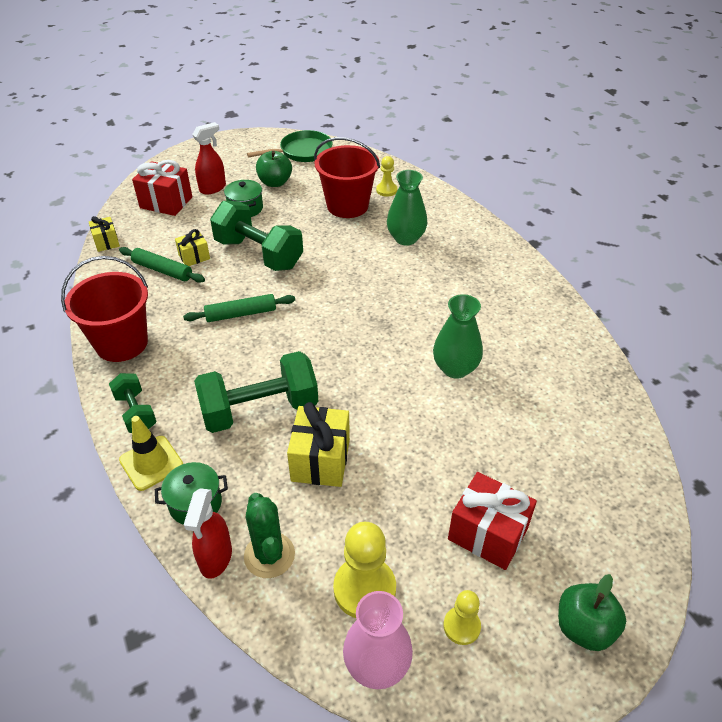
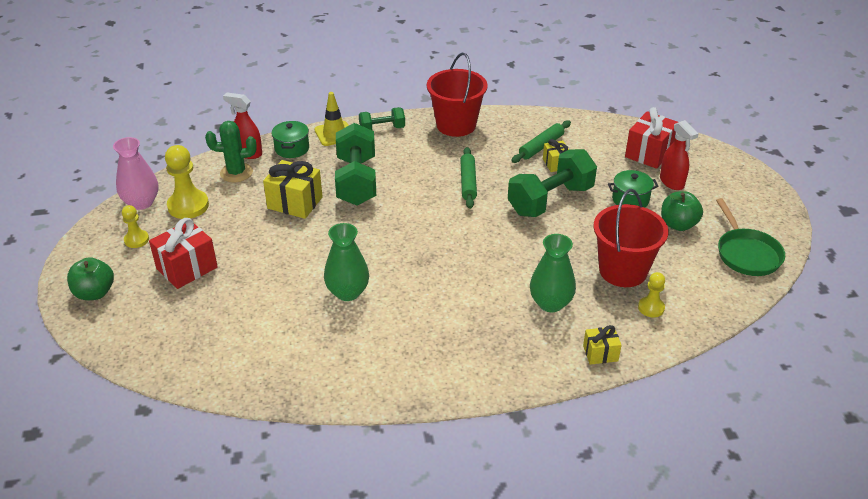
camera: 105 degrees right, 5 degrees down
(106, 242) = (590, 120): yellow gift -> yellow gift (600, 353)

